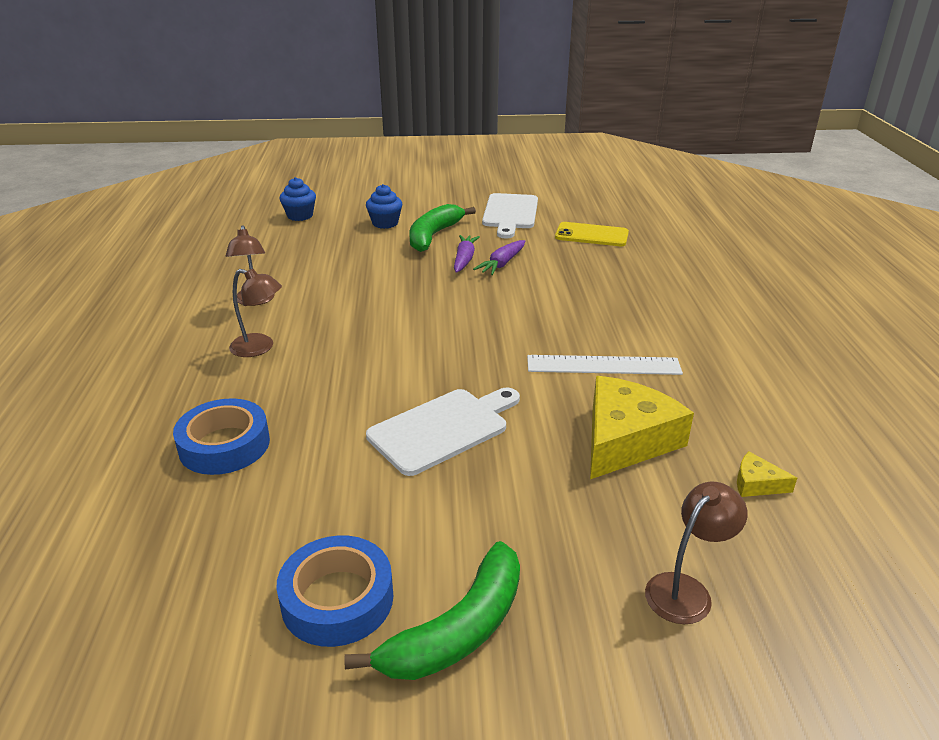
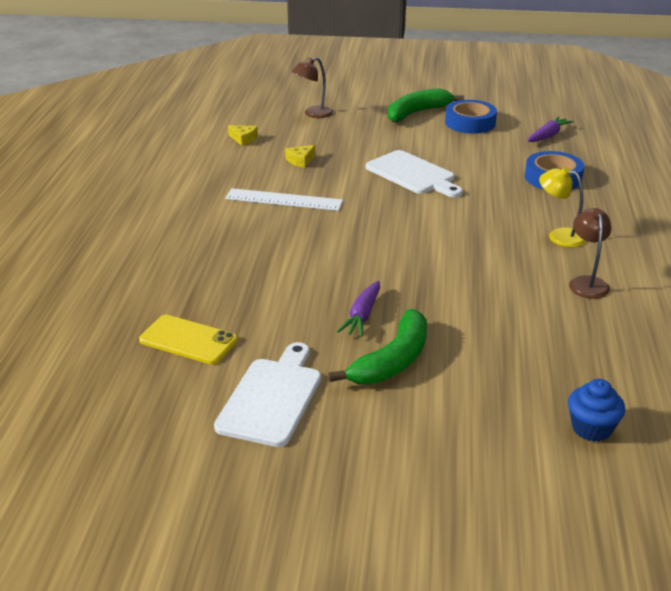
camera: 170 degrees left, 0 degrees up
(260, 348) = (559, 236): brown lamp -> yellow lamp
(385, 223) = (458, 395): blue cupcake -> none
(443, 429) = (412, 174): white cutting board -> white cutting board turned 105 degrees counterclockwise
(502, 264) = (321, 305): purple carrot -> purple carrot (548, 136)
(625, 440) = (300, 160): yellow cheese -> yellow cheese, size x0.44

